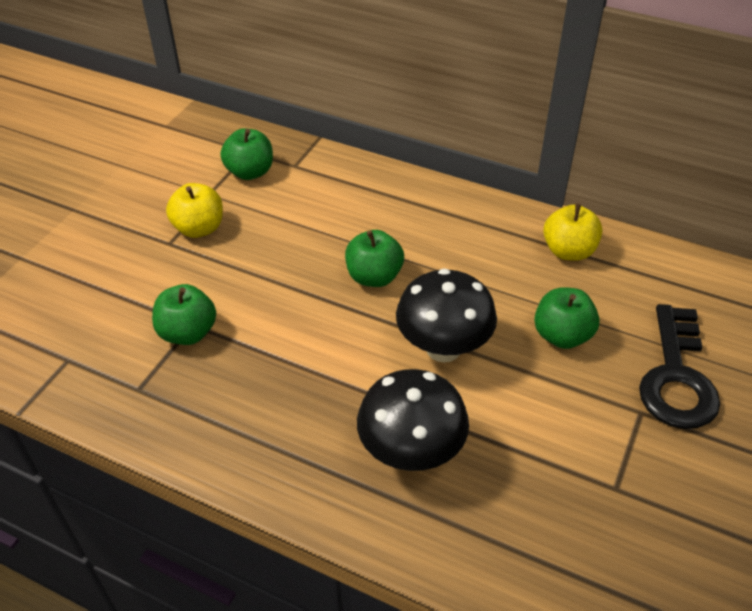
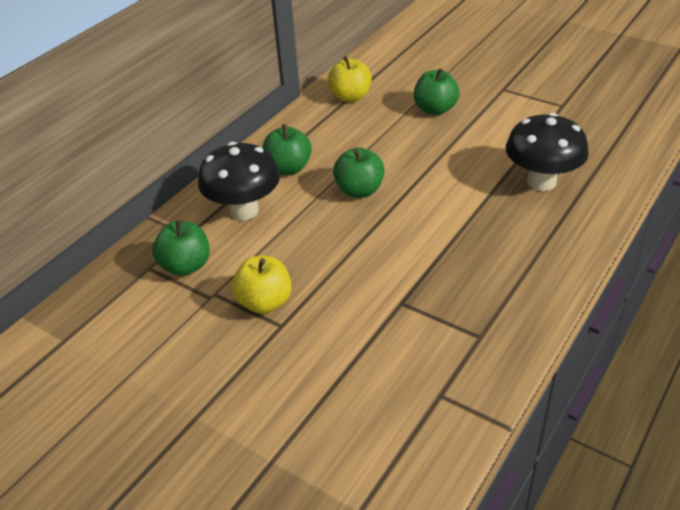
camera: 80 degrees left, 5 degrees down
(188, 333) = (412, 305): green apple -> green apple (288, 168)
(443, 348) = (443, 161): black mushroom -> black mushroom (244, 210)
(676, 377) = (474, 73): black key -> none

